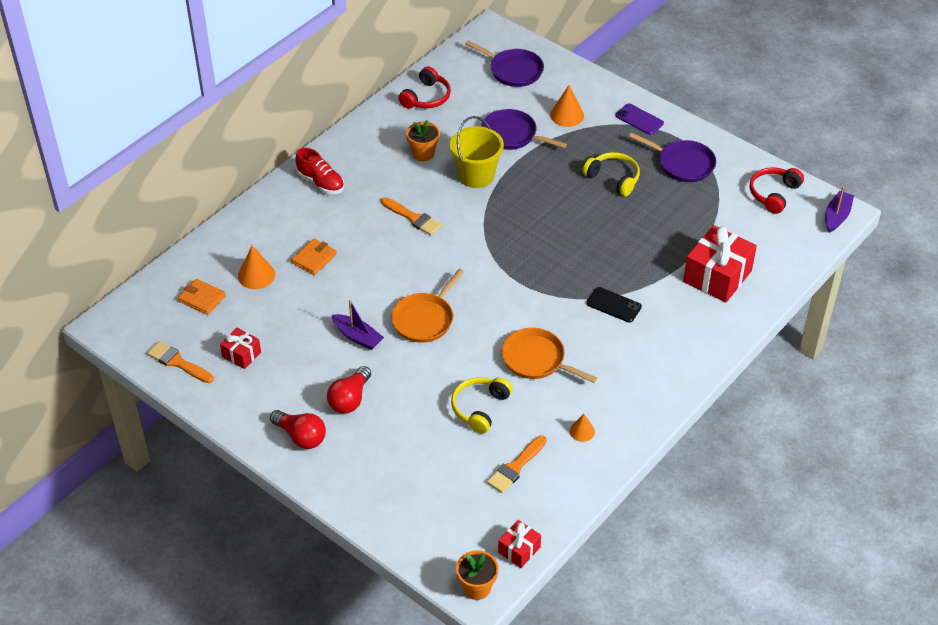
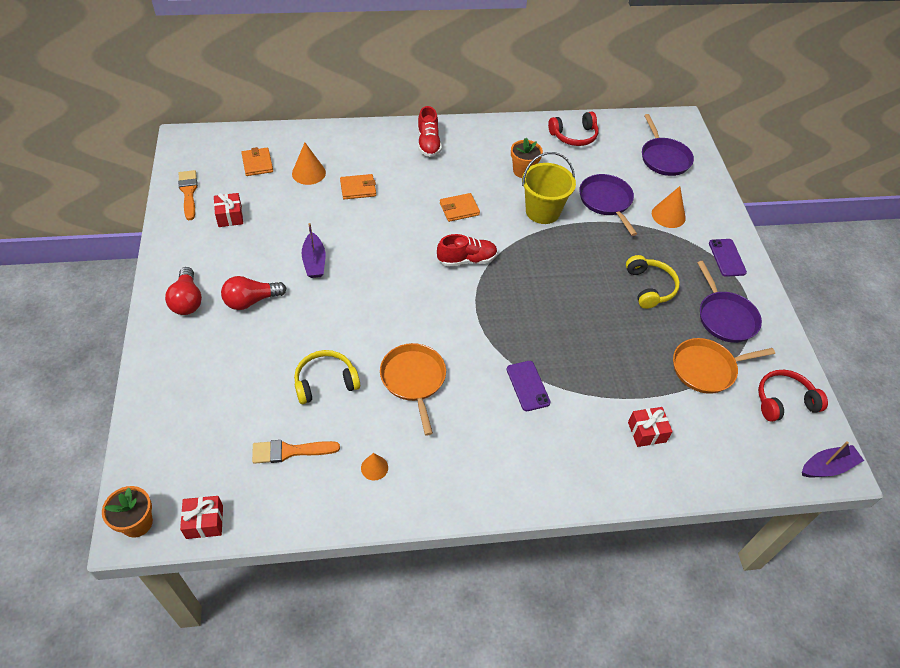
camera: 40 degrees right, 5 degrees up
(413, 218) = (459, 209): orange brush -> orange wallet
(424, 319) = (374, 285): orange pan -> orange pan (706, 369)
(467, 251) = (467, 260): none -> red shoe
(613, 305) = (528, 386): black phone -> purple phone
(717, 276) = (647, 432): red gift -> red gift, size x0.52

